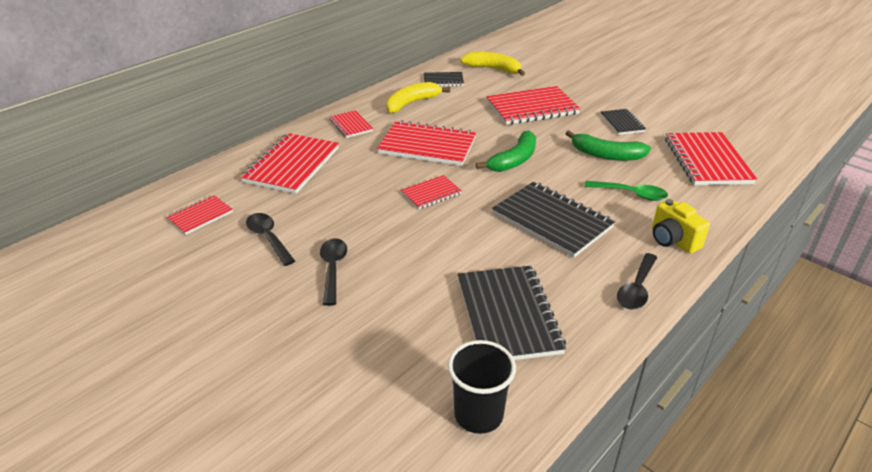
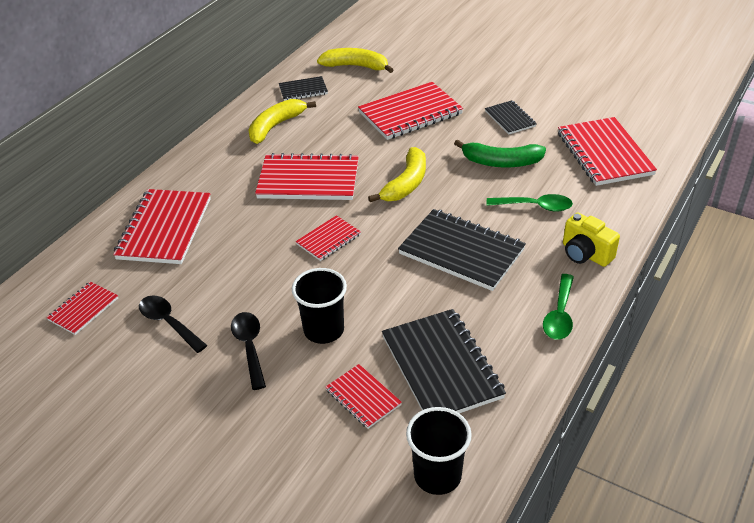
camera: 10 degrees left, 5 degrees up
(350, 125) = (215, 166): red notebook -> red notebook (363, 397)
(405, 266) = (324, 330): none -> black cup
(514, 160) = (406, 184): green banana -> yellow banana
(636, 289) = (559, 315): black spoon -> green spoon

